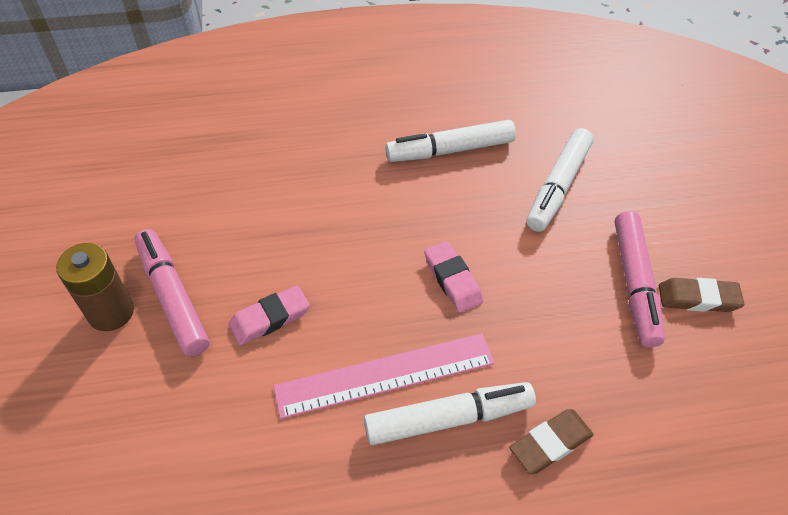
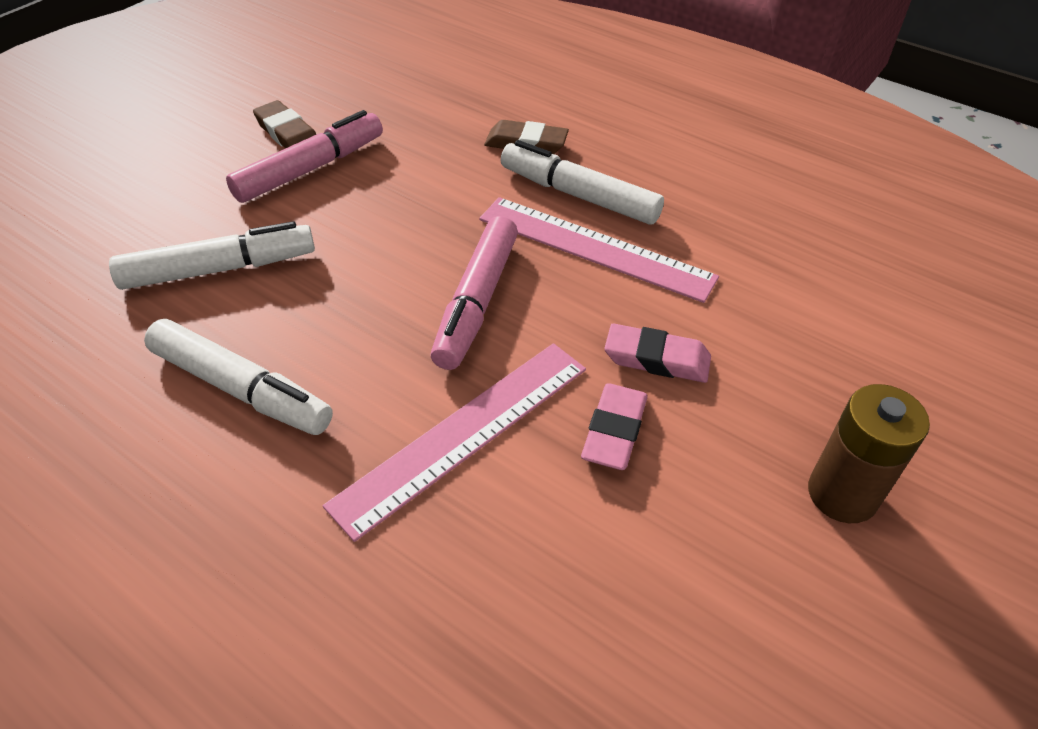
camera: 135 degrees left, 5 degrees down
(173, 298) = (752, 457): pink marker -> pink marker (477, 301)
(328, 204) = (463, 434): none -> pink ruler
(452, 279) = (443, 269): pink eraser -> pink eraser (614, 431)

